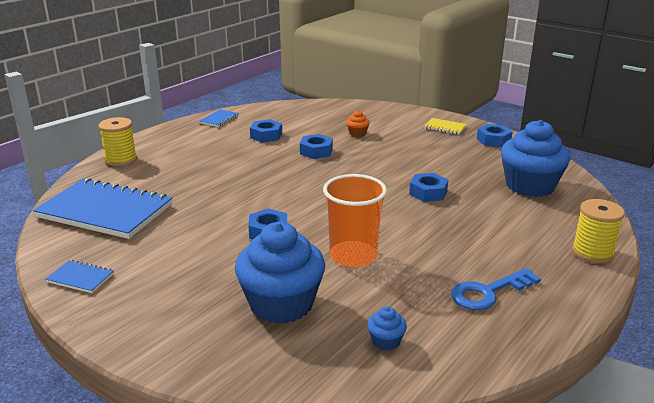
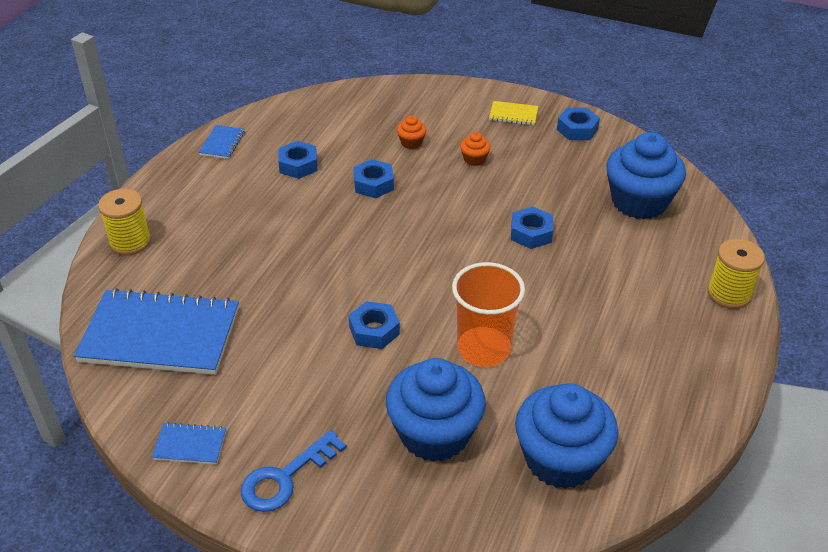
camera: 15 degrees left, 15 degrees up
(386, 341) = (561, 459): blue cupcake -> blue cupcake, size x2.42
(402, 147) = (474, 159): none -> orange cupcake
(488, 292) = (640, 372): blue key -> blue key (285, 478)

